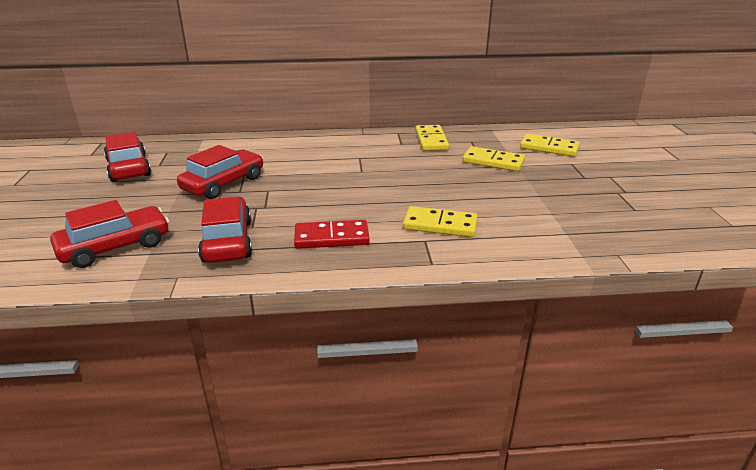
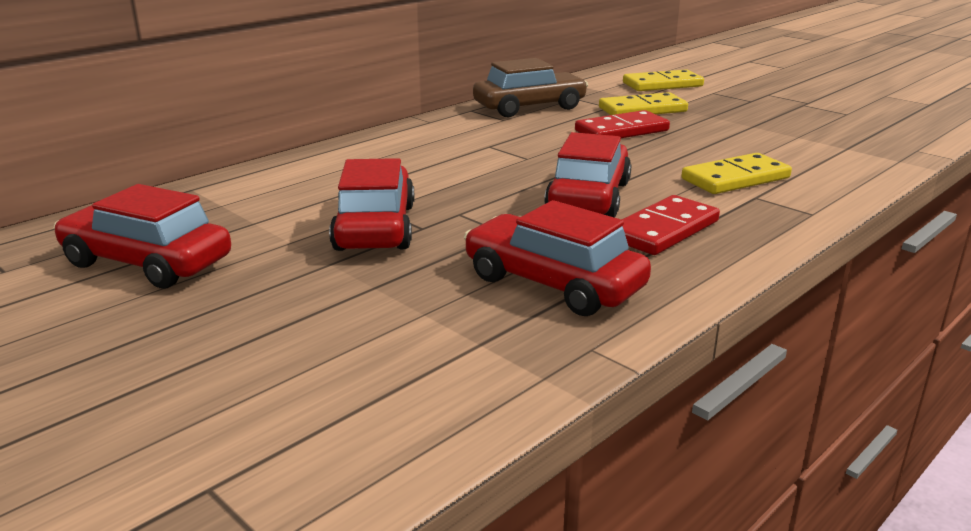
camera: 40 degrees left, 5 degrees down
(115, 247) = (405, 360): red car -> red car (588, 197)
(431, 140) = (529, 107): yellow domino -> brown car
(447, 172) = (621, 131): none -> red domino

